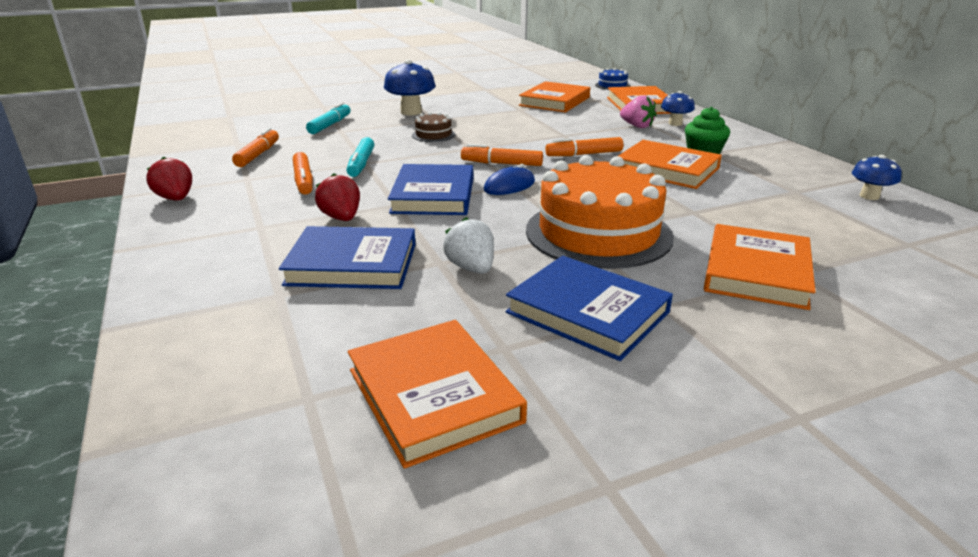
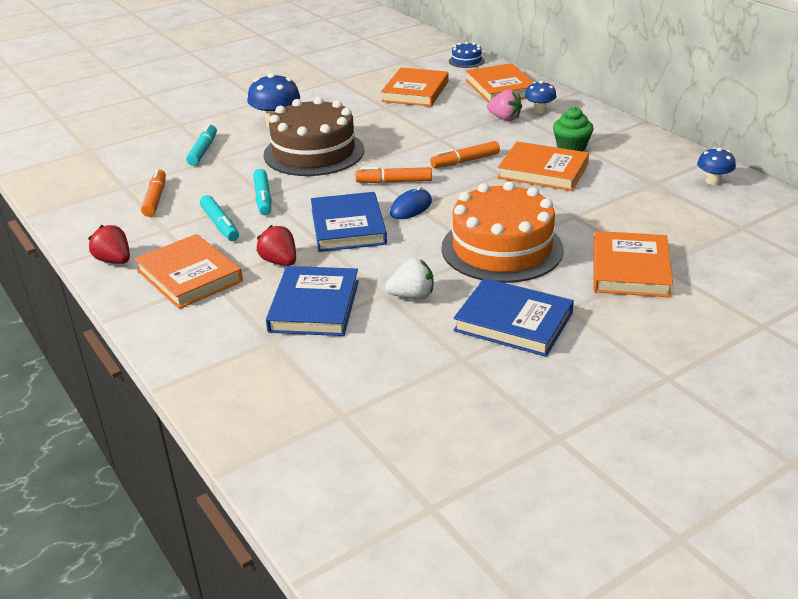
camera: 10 degrees left, 5 degrees up
(303, 180) = (220, 225): orange marker -> turquoise marker
(352, 264) = (314, 306): blue book -> blue book turned 75 degrees counterclockwise
(433, 135) = (314, 152): brown cake -> brown cake, size x2.34
(433, 395) = (428, 400): orange book -> orange book (189, 276)
(471, 268) = (412, 296): white strawberry -> white strawberry turned 120 degrees clockwise

